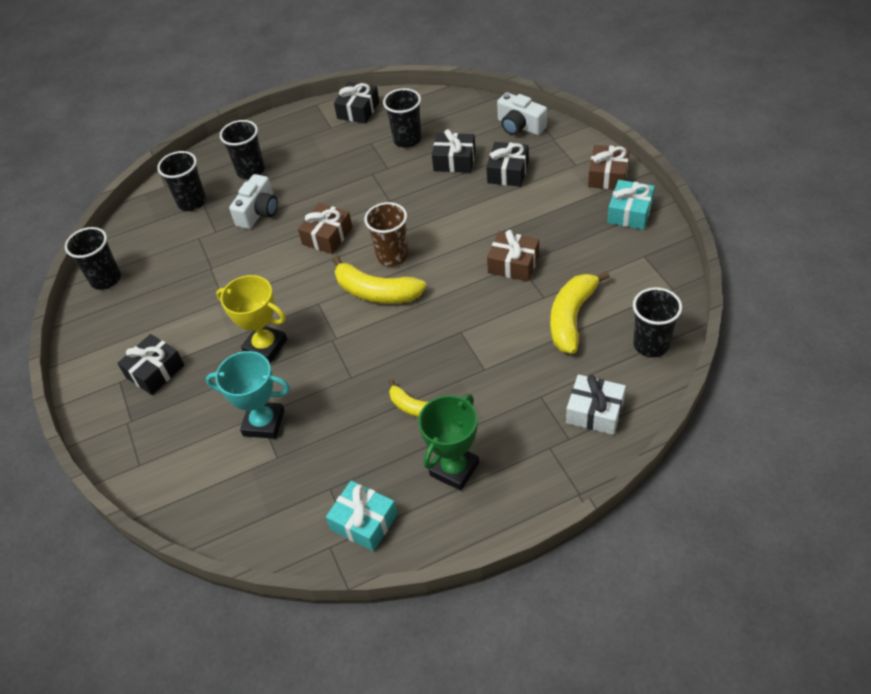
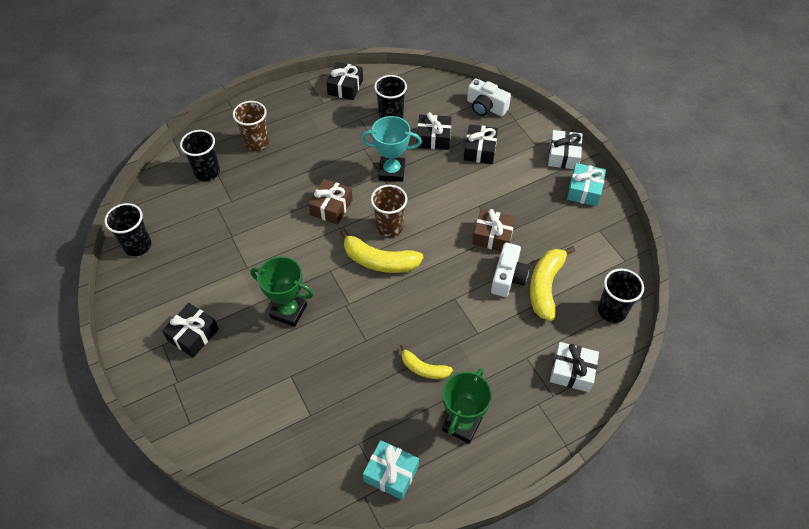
camera: 10 degrees left, 5 degrees up
(250, 171) = (256, 143): black cup -> brown cup
(258, 212) = (268, 183): white camera -> white camera (508, 277)
(264, 423) = (295, 383): turquoise trophy -> turquoise trophy (391, 172)
(265, 346) = (288, 311): yellow trophy -> green trophy
(608, 175) = (563, 155): brown gift -> white gift

